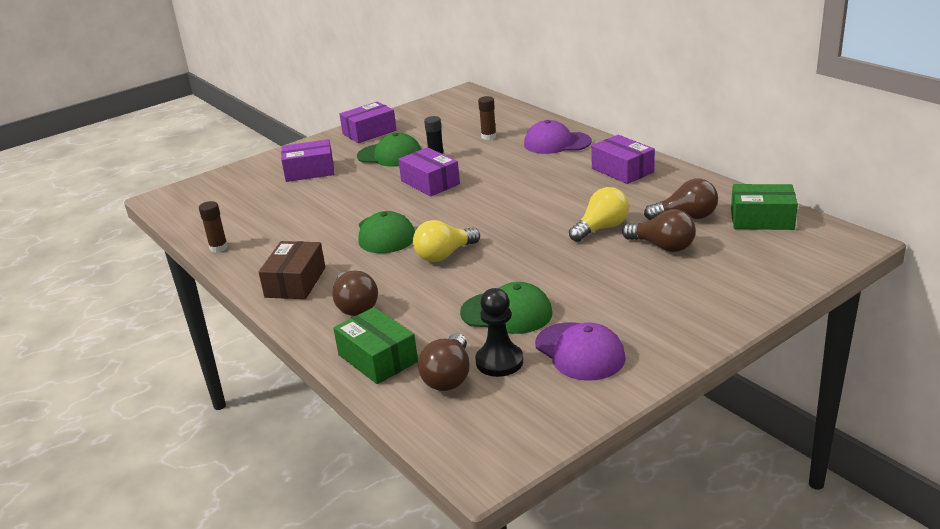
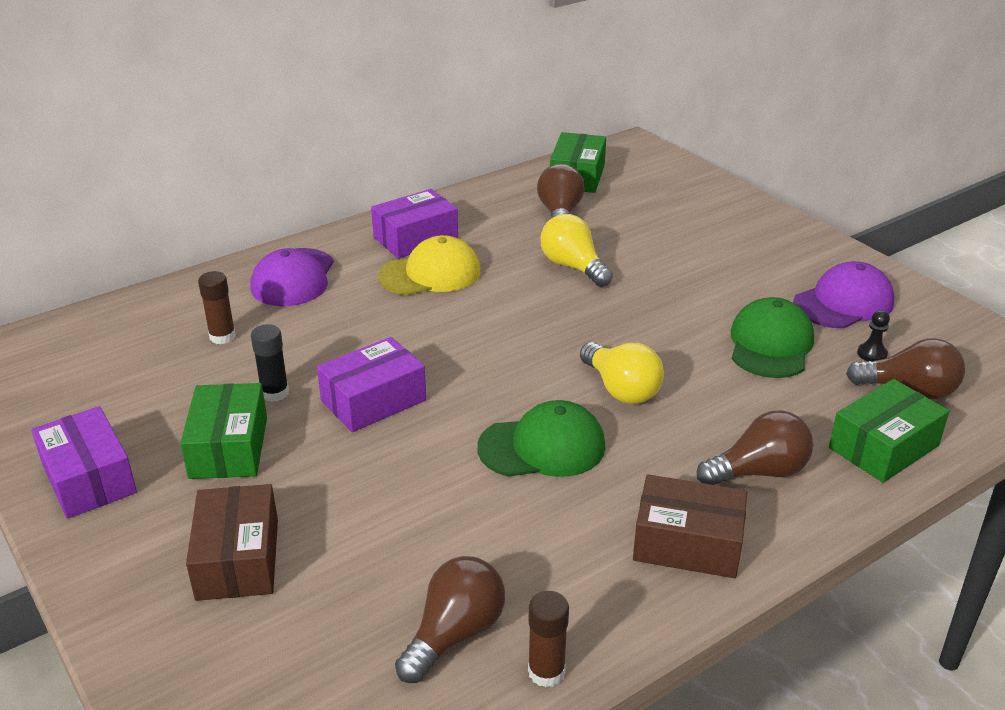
camera: 90 degrees left, 5 degrees up
(309, 171) = (238, 559): purple box -> brown box
(390, 155) = (229, 447): green cap -> green box
(499, 361) = (872, 354): black pawn -> black pawn, size x0.52
(575, 181) = (430, 274): none -> yellow cap
(663, 246) = (626, 235): brown light bulb -> brown light bulb (454, 634)

